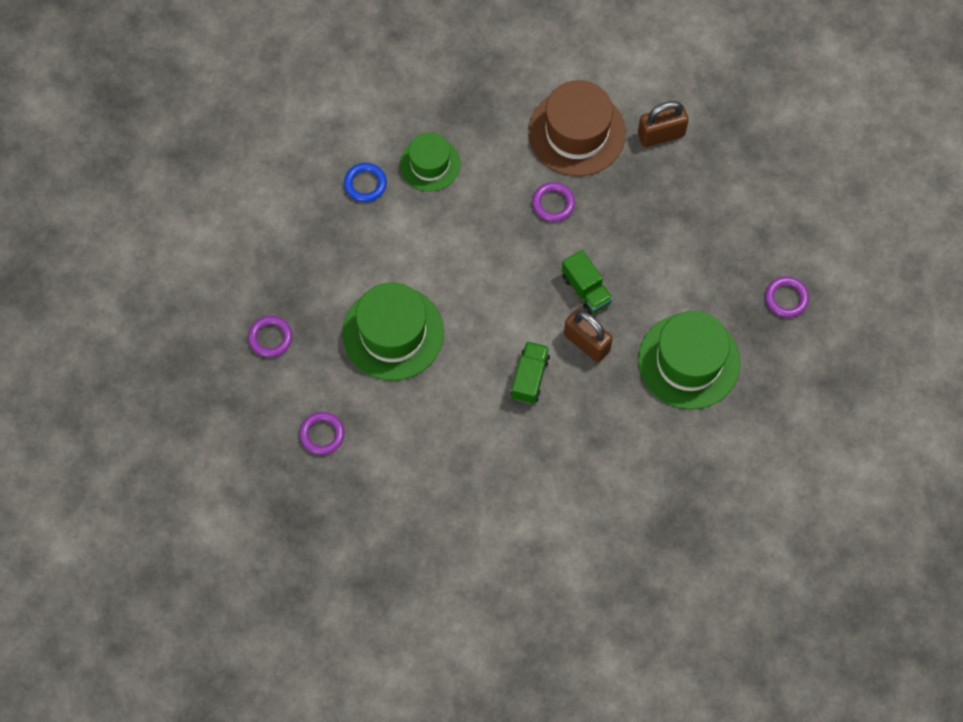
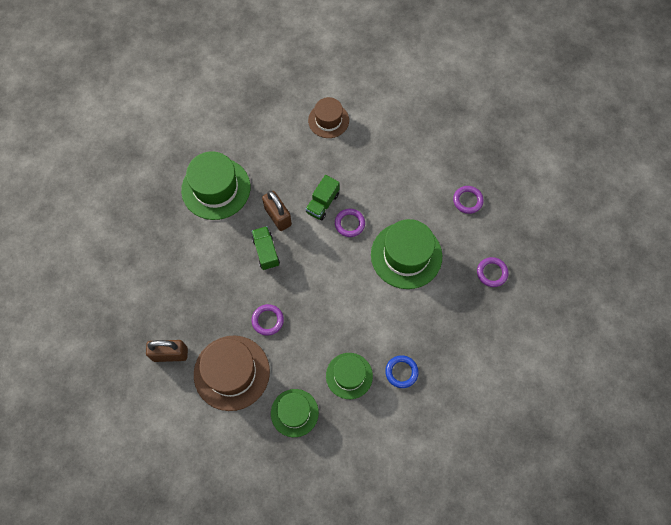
camera: 165 degrees left, 0 degrees up
(484, 108) = (294, 413): none -> green hat
(560, 512) = (328, 120): none -> brown hat
(786, 298) = (135, 213): purple ring -> purple ring (349, 224)

